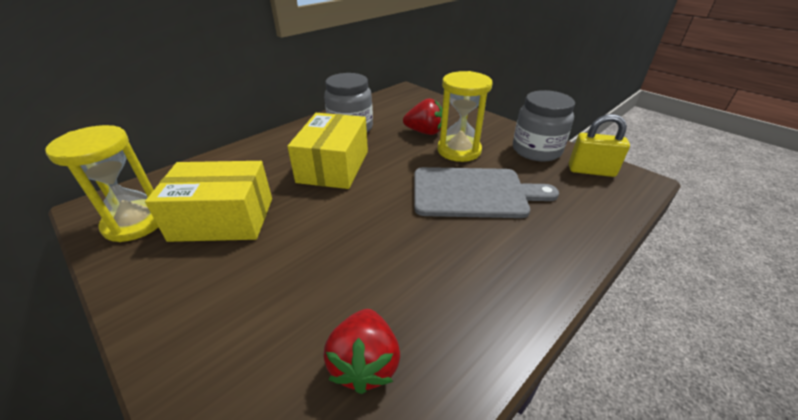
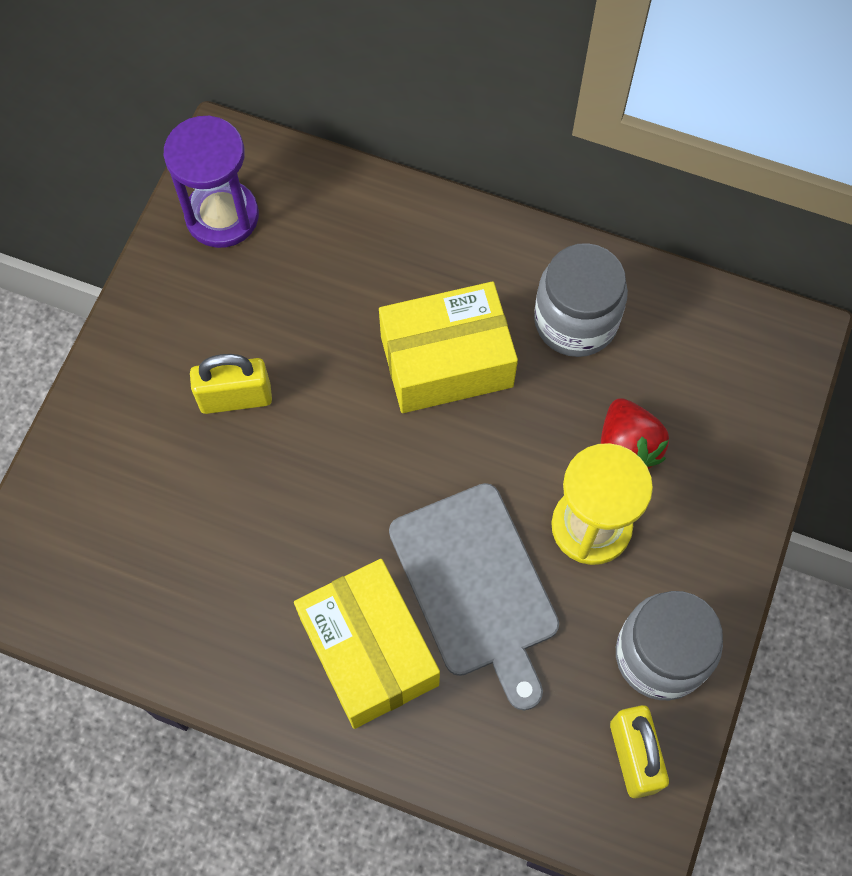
camera: 65 degrees right, 30 degrees up
(135, 223) = (222, 216): yellow hourglass -> purple hourglass
(223, 219) = (271, 303): yellow box -> yellow box (368, 651)
(267, 257) = (235, 398): none -> yellow padlock
(365, 363) = (153, 568): red strawberry -> none

